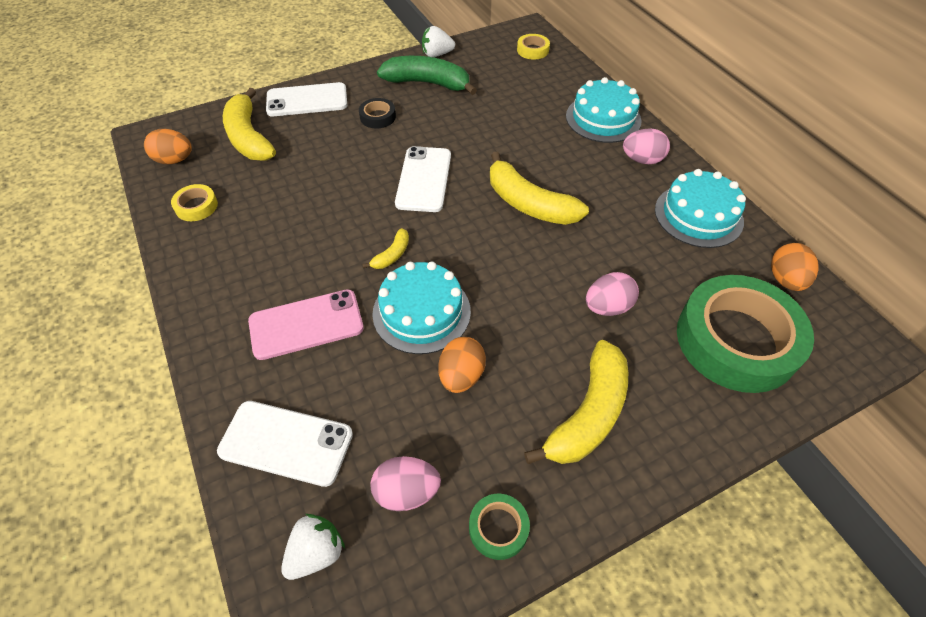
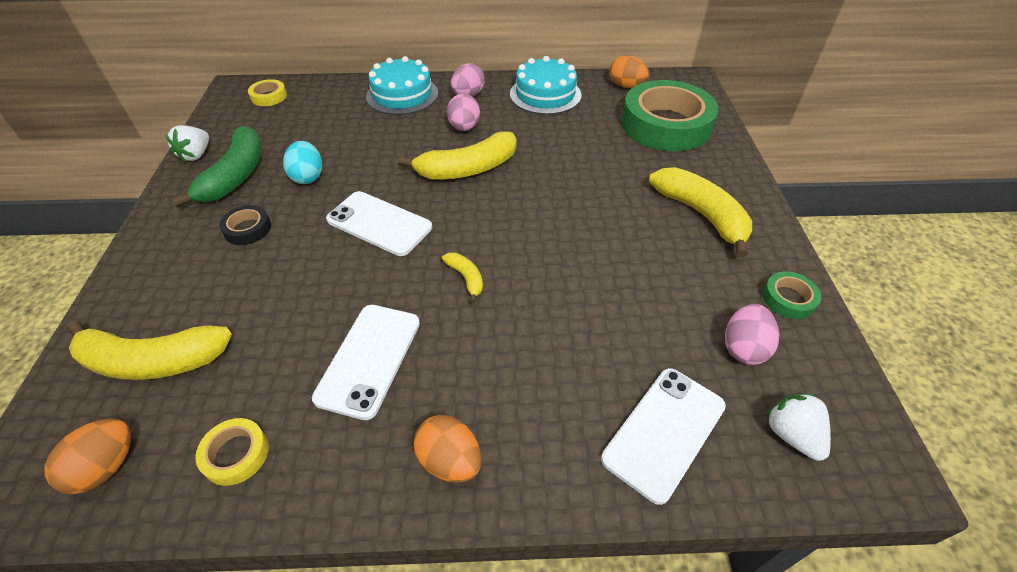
camera: 65 degrees left, 5 degrees down
(306, 324) = (518, 376): pink phone -> none
(307, 100) = (146, 282): white phone -> white phone (369, 359)
(421, 312) = (552, 278): turquoise cake -> none
(428, 83) = (236, 176): green banana -> green banana turned 150 degrees clockwise
(451, 117) = (308, 177): none -> turquoise egg
(461, 376) = (637, 274): orange egg -> orange egg (450, 460)
(607, 307) = (607, 168): pink egg -> pink egg (464, 127)

